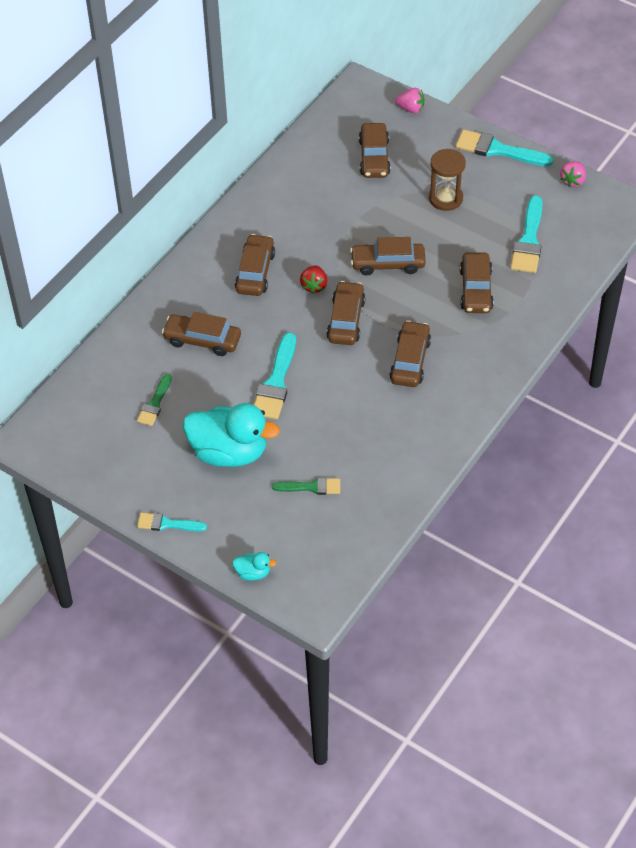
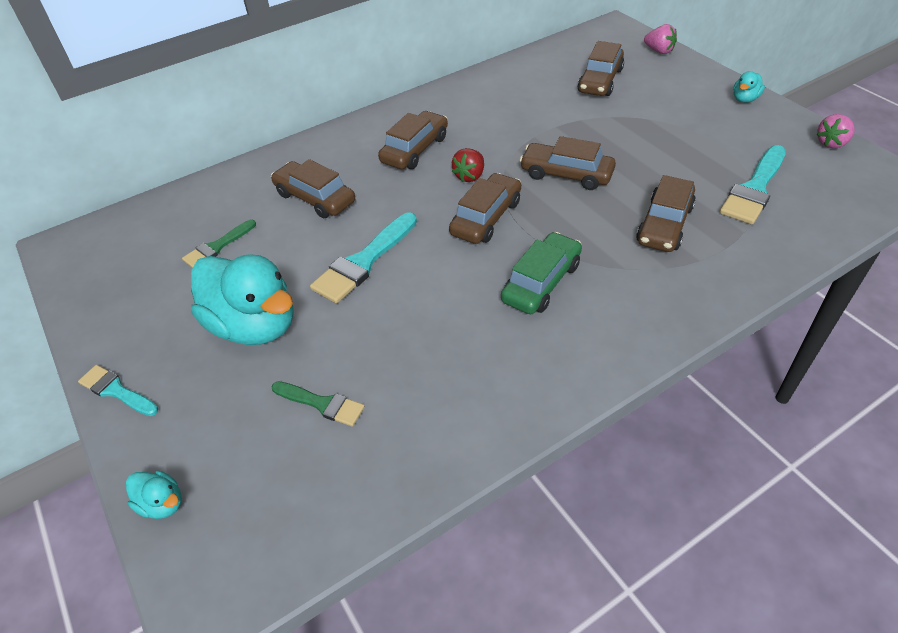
camera: 25 degrees right, 5 degrees down
(410, 361) = (541, 282): brown car -> green car
(445, 198) = (664, 129): brown hourglass -> none
(498, 150) = (744, 99): turquoise brush -> turquoise duck

